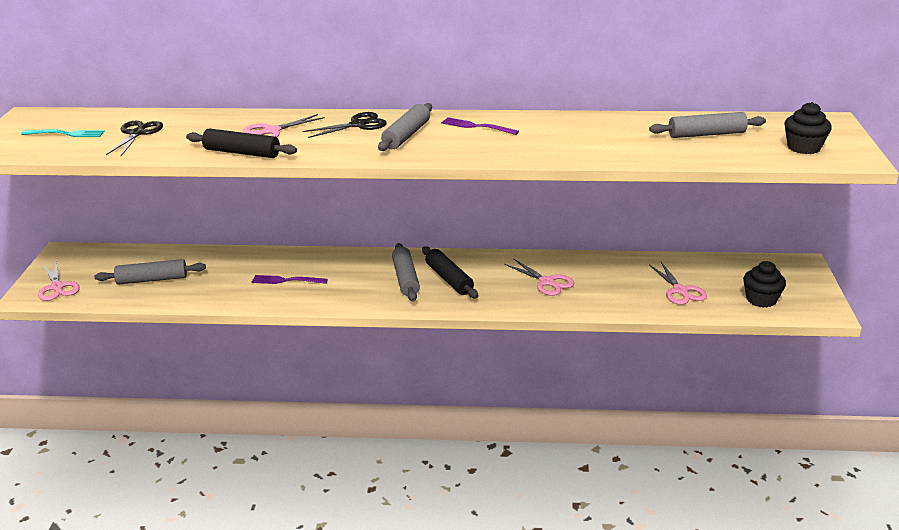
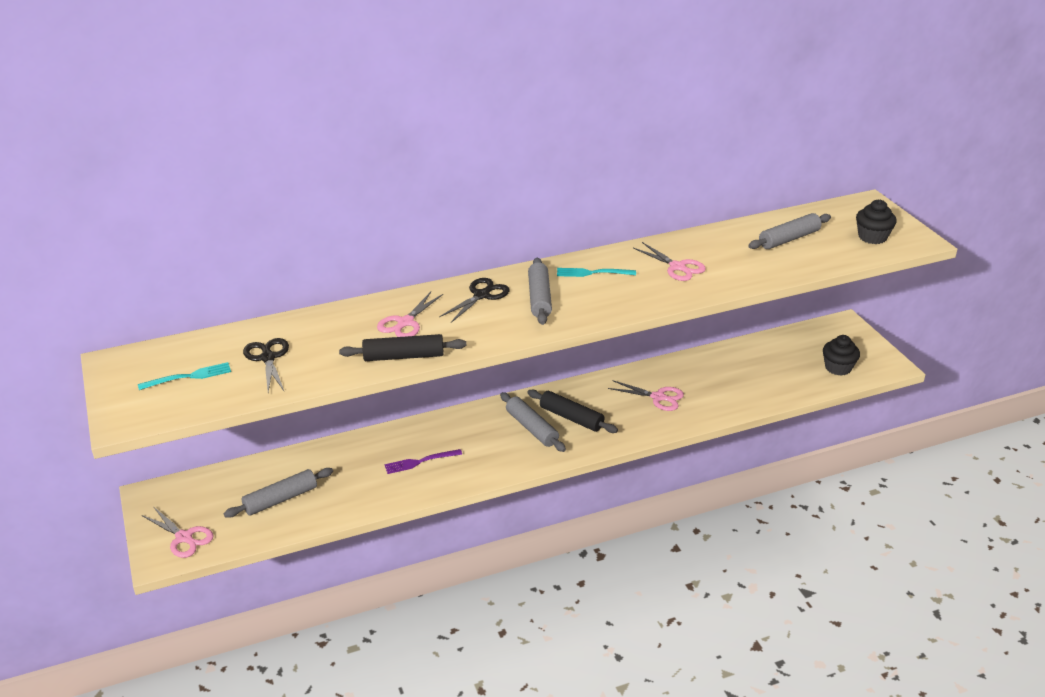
camera: 25 degrees left, 5 degrees up
(477, 126) = (592, 273): purple fork -> turquoise fork
(680, 291) = (772, 376): pink scissors -> pink scissors (678, 267)

